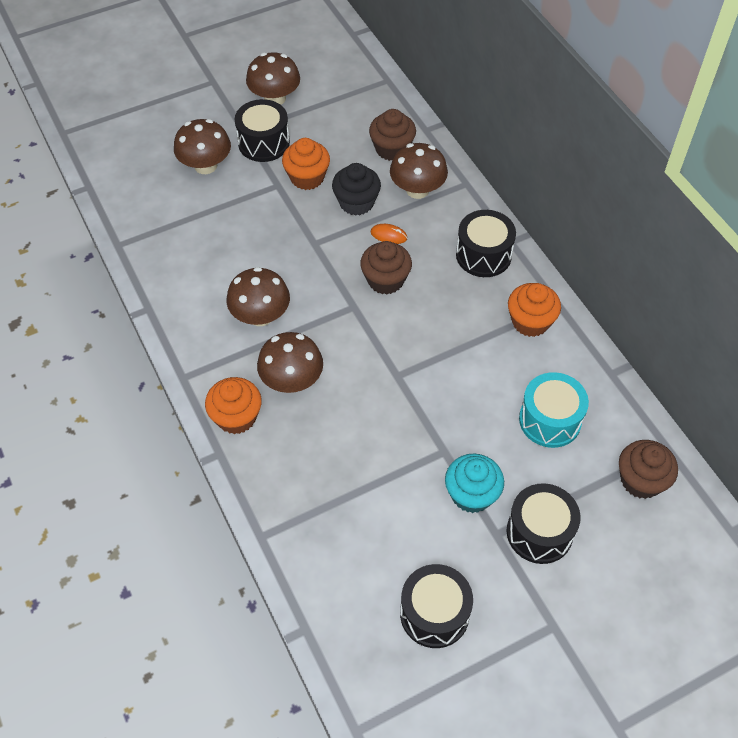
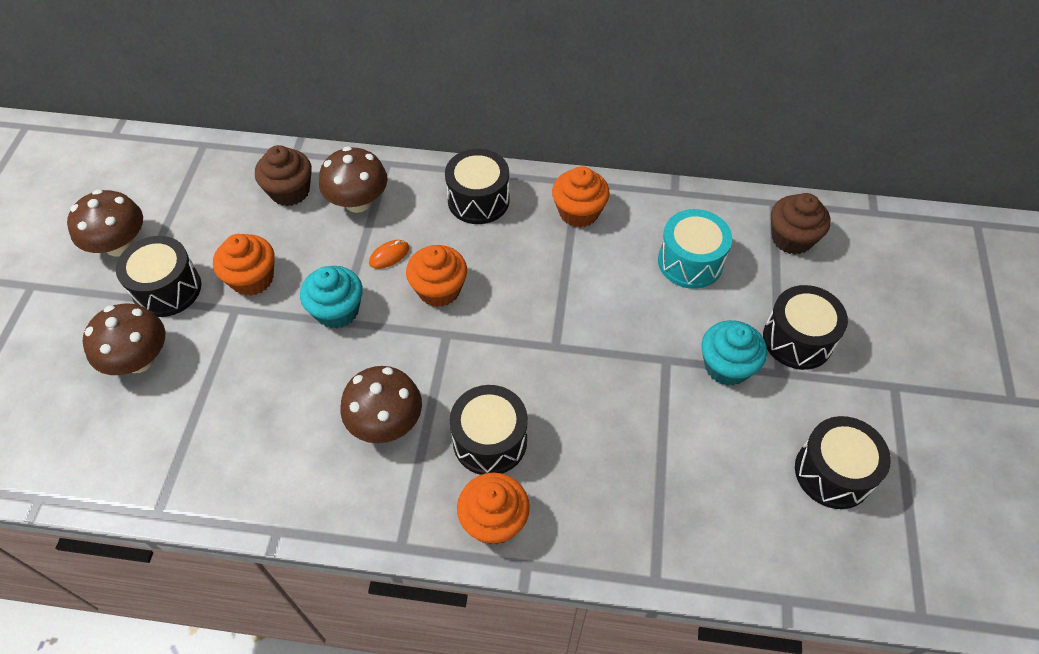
camera: 55 degrees left, 0 degrees up
(292, 380) = (490, 441): brown mushroom -> black drum
(321, 236) = (337, 310): none -> turquoise cupcake
(356, 202) = (325, 257): black cupcake -> none
(385, 280) = (439, 289): brown cupcake -> orange cupcake

